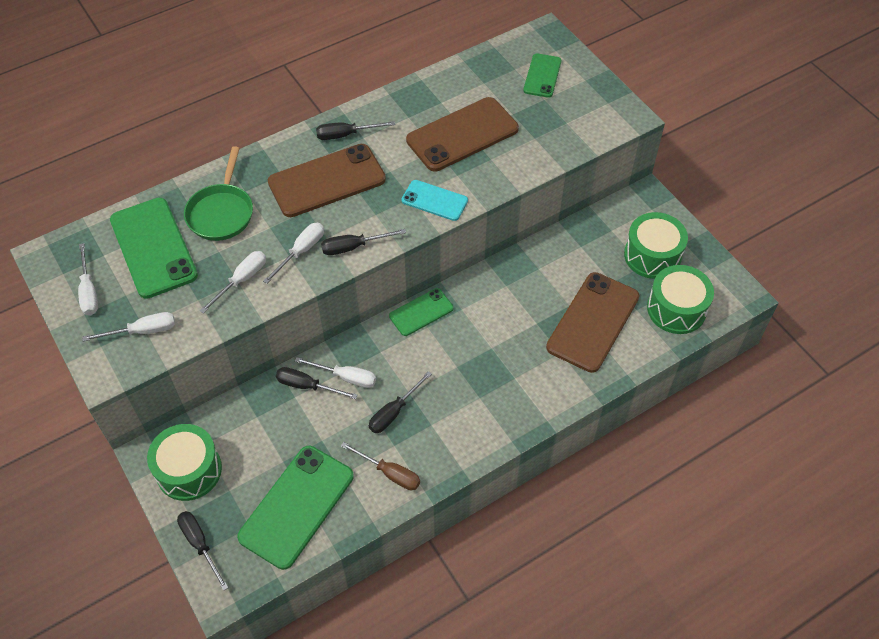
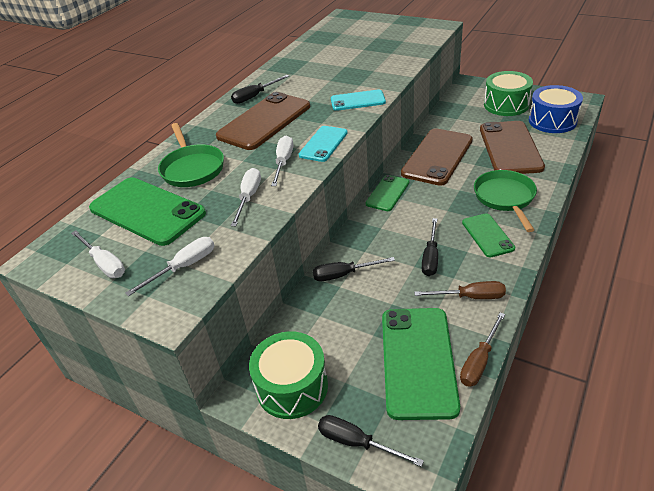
camera: 25 degrees left, 15 degrees down
(342, 536) = (479, 361): none -> brown screwdriver
(346, 377) = (370, 254): white screwdriver -> none
(353, 247) = (323, 144): black screwdriver -> turquoise phone
(462, 135) = (340, 68): brown phone -> brown phone (437, 157)
(523, 384) = (505, 198): none -> green pan
(542, 76) = (363, 30): green phone -> green phone (487, 235)
(676, 309) = (552, 121): green drum -> blue drum

